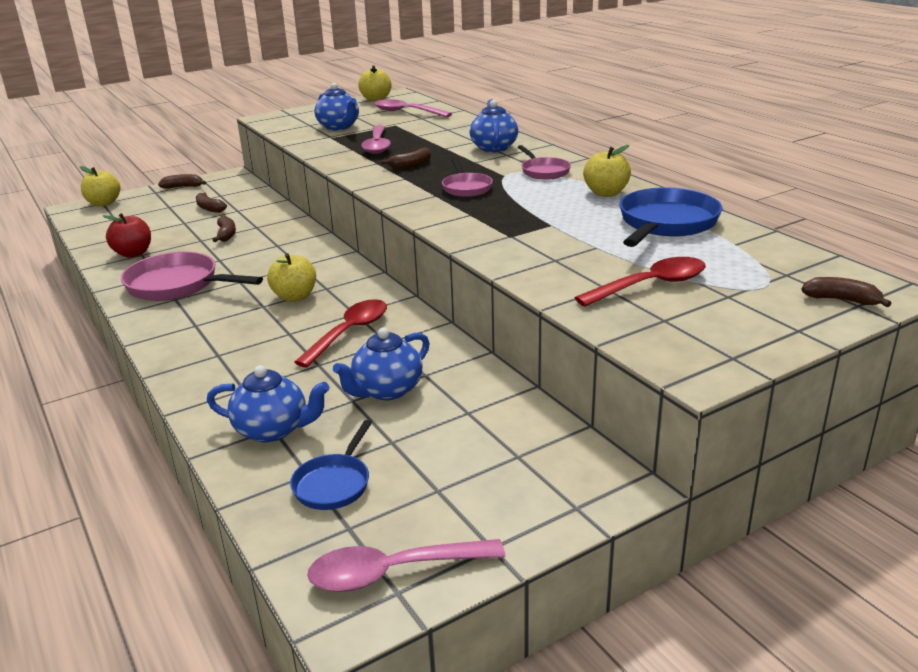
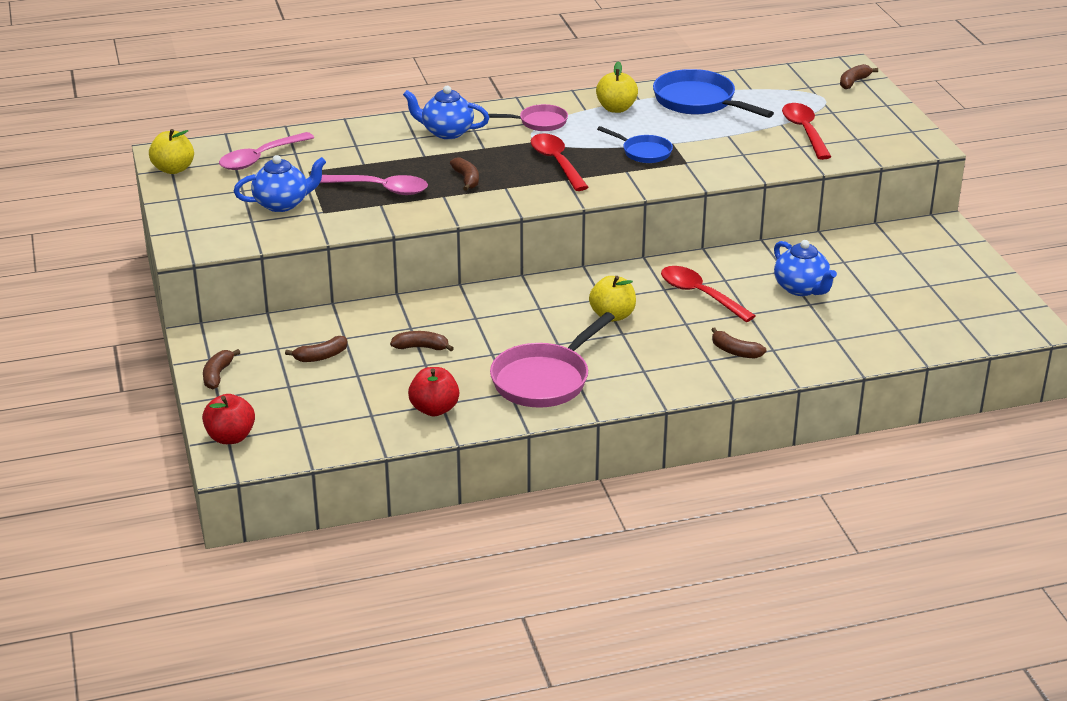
camera: 75 degrees left, 5 degrees up
(104, 203) = (230, 437): yellow apple -> red apple
(236, 367) = (735, 351): none -> brown banana
(273, 430) = (839, 339): blue teapot -> none
(334, 483) = (912, 320): blue pan -> blue pan (643, 152)
(393, 572) = (1002, 308): pink spoon -> none
(466, 188) = (556, 162): pink pan -> red spoon

